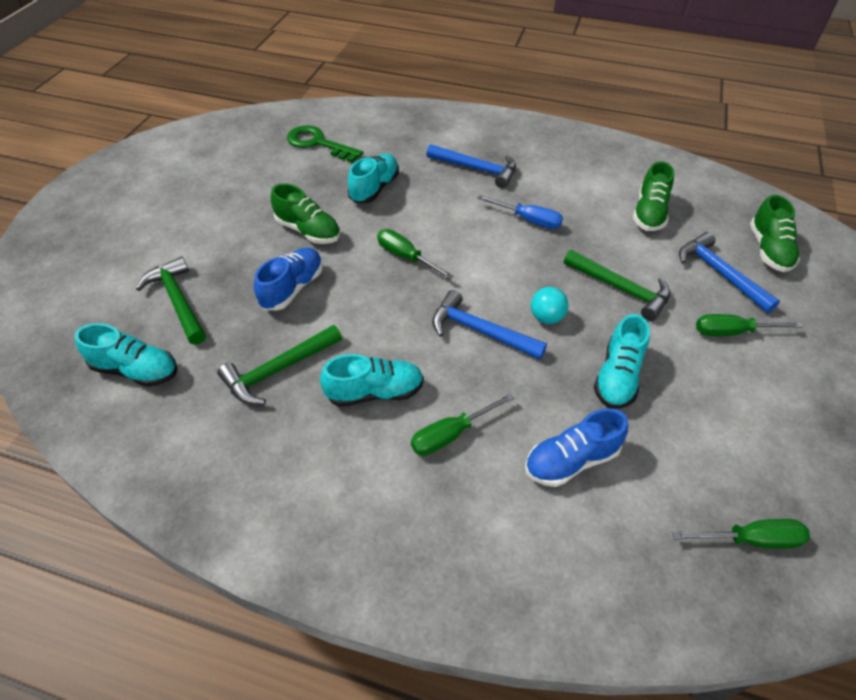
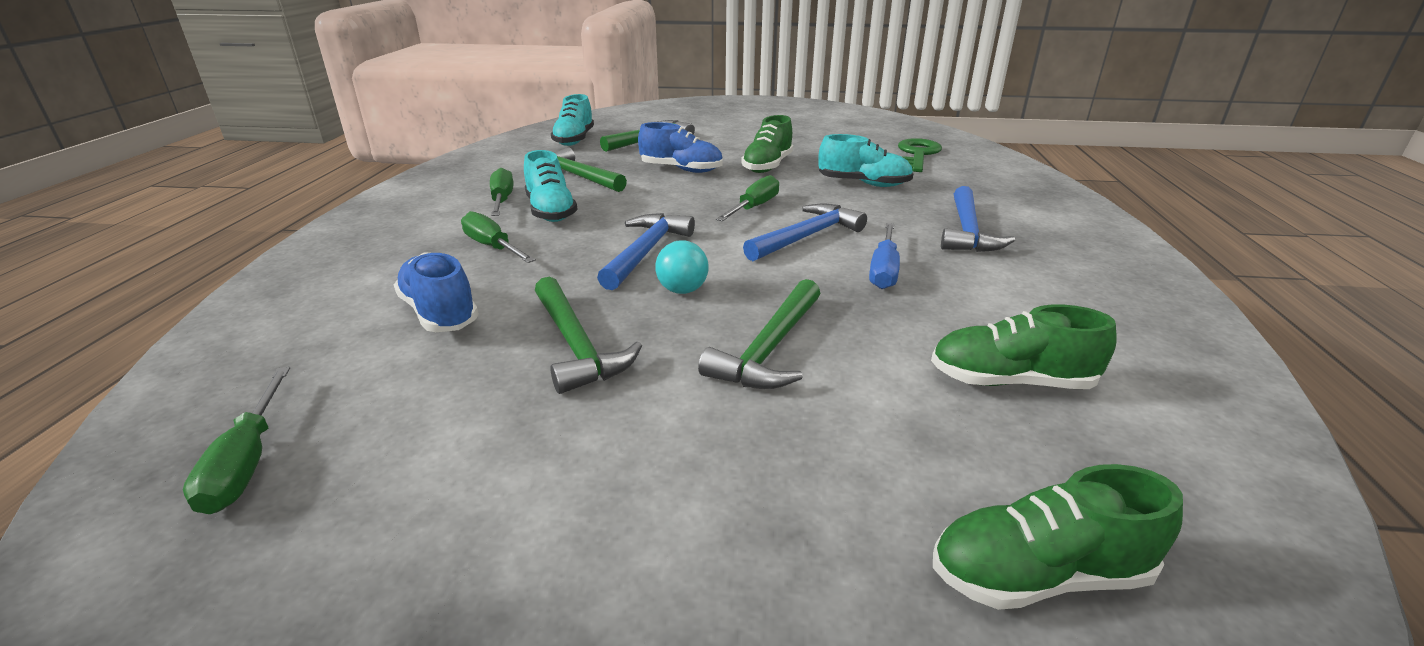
camera: 80 degrees right, 20 degrees down
(617, 377) = (577, 345): turquoise shoe -> green hammer
(719, 273) = (881, 471): blue hammer -> blue hammer (806, 236)
(732, 332) = (703, 477): green screwdriver -> green screwdriver (502, 200)

